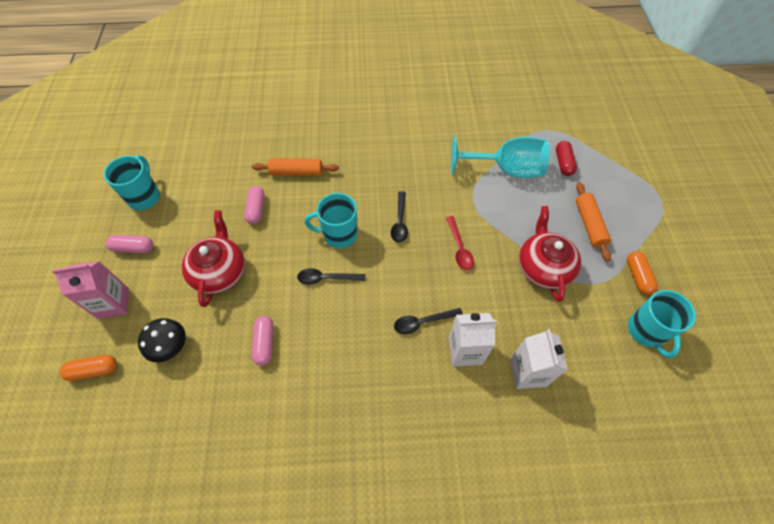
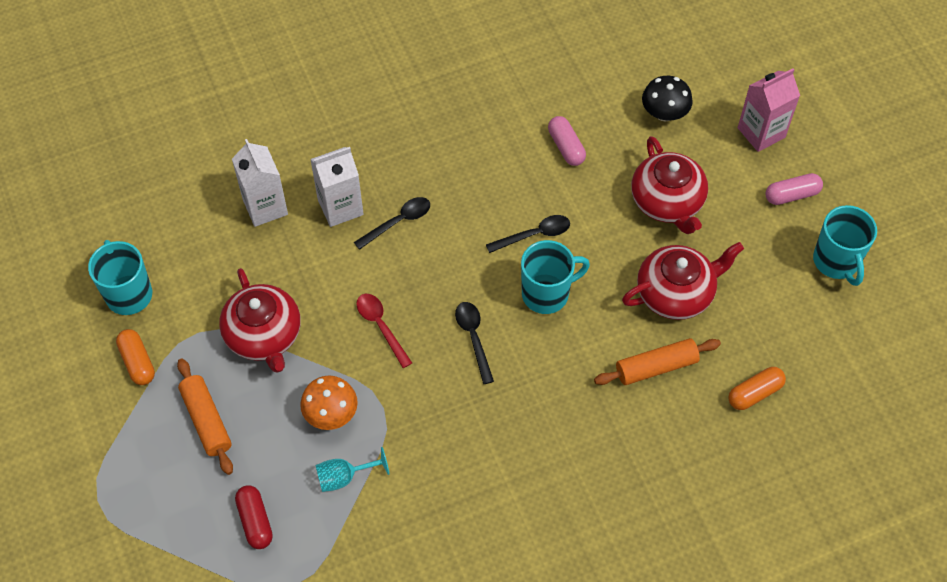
camera: 160 degrees right, 0 degrees up
(93, 370) = (725, 71): orange capsule -> orange capsule (754, 393)
(256, 209) = (676, 293): pink capsule -> red teapot
(506, 170) = (344, 477): turquoise goblet -> turquoise goblet, size x0.48
(506, 205) = (331, 414): none -> orange mushroom

